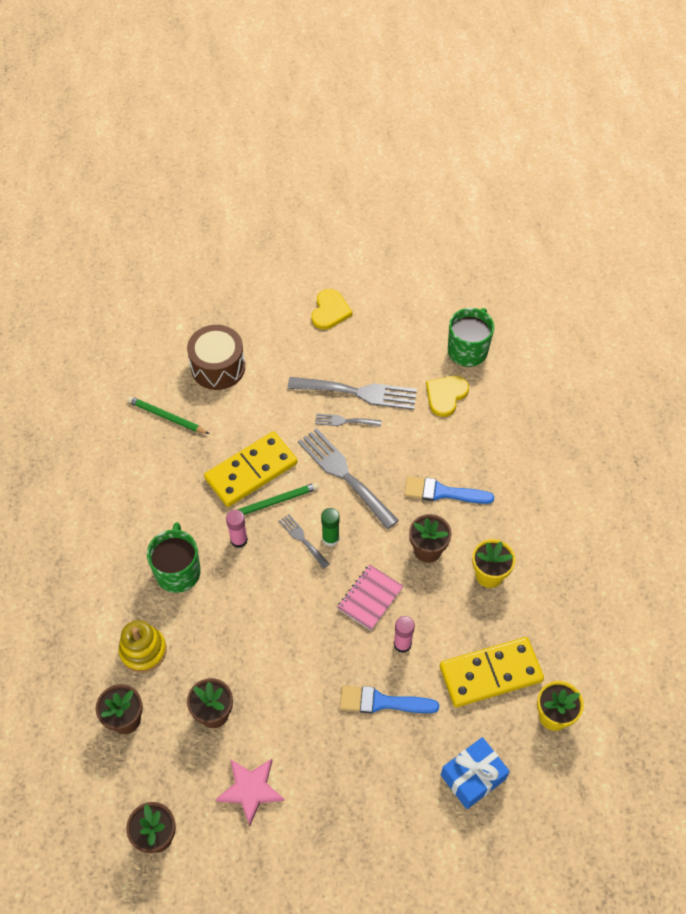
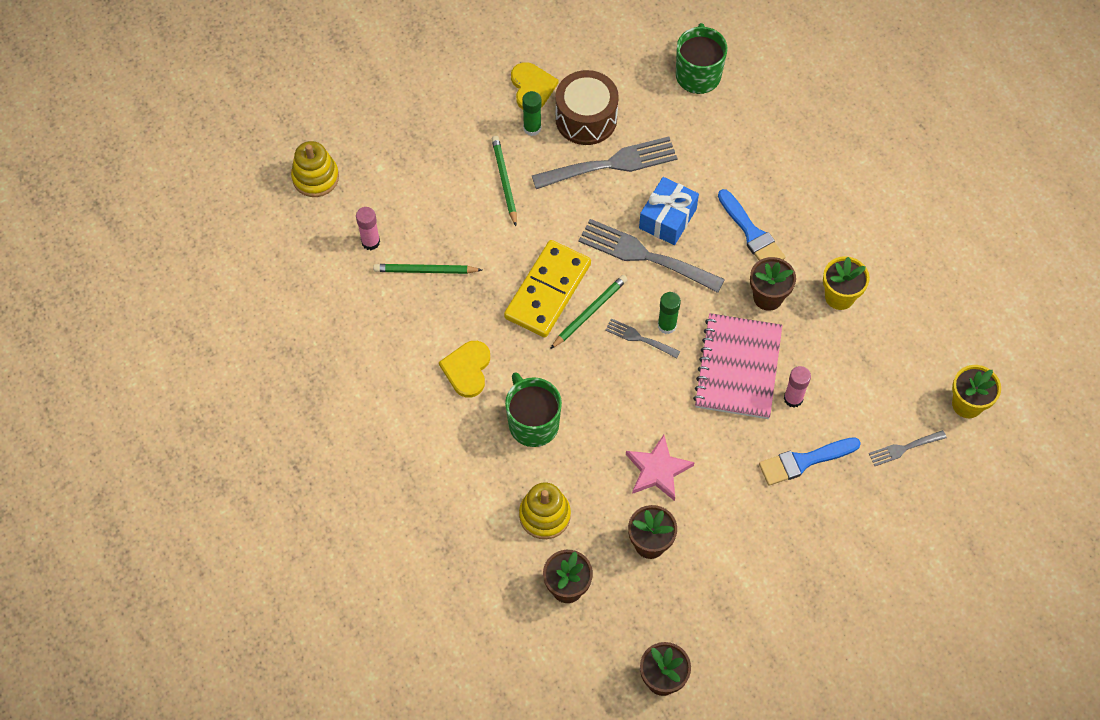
camera: 25 degrees left, 5 degrees up
(128, 315) = (315, 177): none -> yellow stacking toy
(218, 367) = (448, 195): brown drum -> brown drum (586, 118)
(239, 540) = (576, 366): pink glue stick -> pink glue stick (370, 242)
(250, 790) = (726, 597): pink star -> pink star (657, 470)
(267, 373) = (504, 181): none -> green pencil
(312, 341) = (532, 128): none -> green glue stick
(344, 421) = (613, 200): grey fork -> grey fork (904, 448)
(370, 598) = (738, 368): pink notebook -> pink notebook, size x1.66
(442, 492) = (751, 233): blue brush -> blue brush turned 105 degrees counterclockwise
(446, 395) = (701, 132): yellow heart -> yellow heart (467, 369)
(473, 777) = (924, 492): blue gift -> blue gift (667, 218)
(490, 674) = (890, 390): yellow domino -> none

